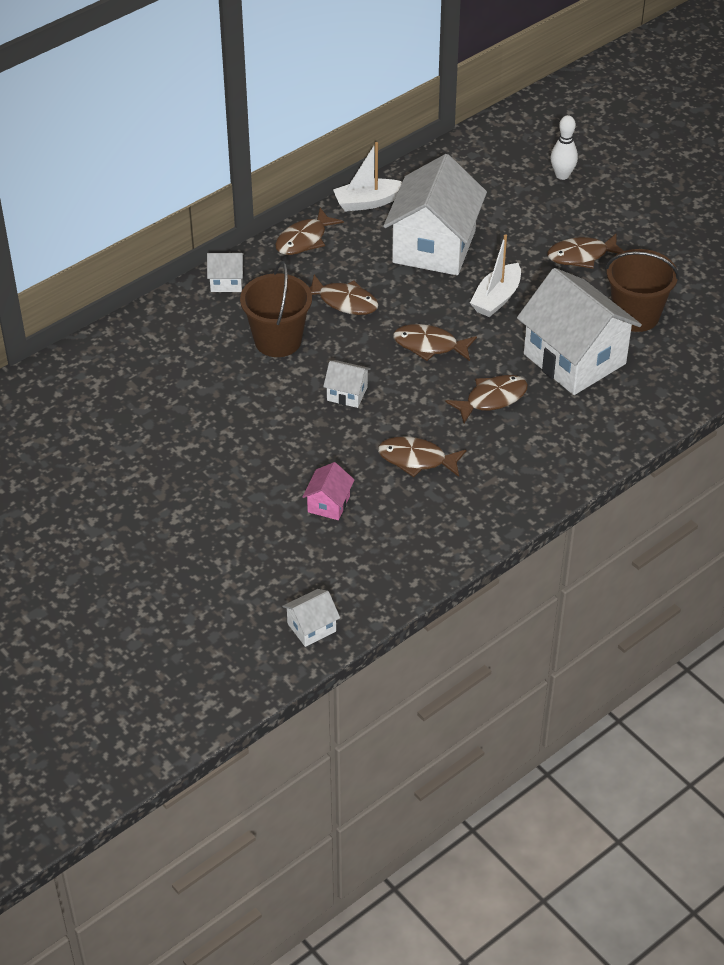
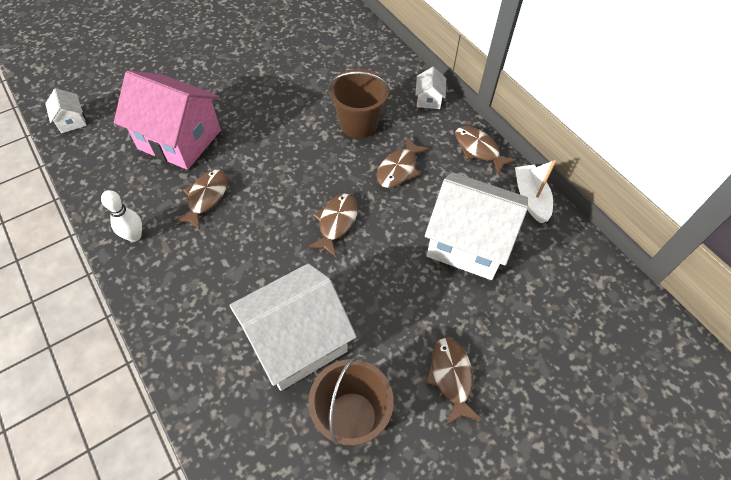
camera: 95 degrees right, 10 degrees up
(328, 504) = (179, 139): pink house -> pink house, size x2.32
(347, 393) = (291, 161): white house -> none
(492, 399) = (260, 261): brown fish -> none
(496, 298) = (391, 284): white boat -> none
(562, 175) = (588, 381): white bowling pin -> white bowling pin (134, 236)

